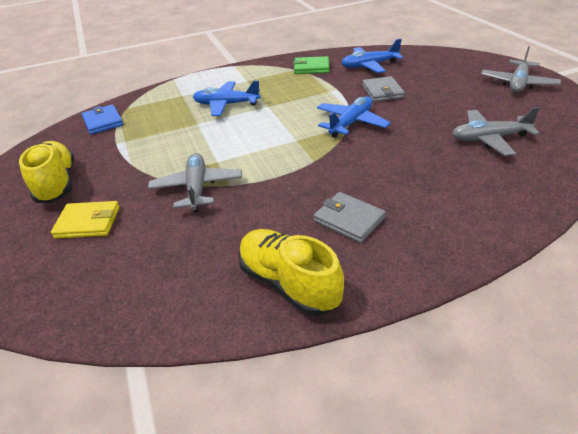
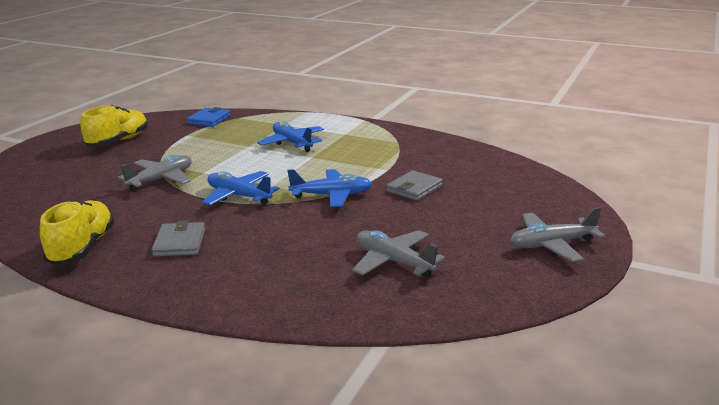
camera: 45 degrees right, 15 degrees down
(88, 222) = (87, 167): yellow wallet -> none
(311, 68) = (412, 146): green wallet -> none
(369, 66) = (461, 166): blue plane -> blue plane (238, 196)

